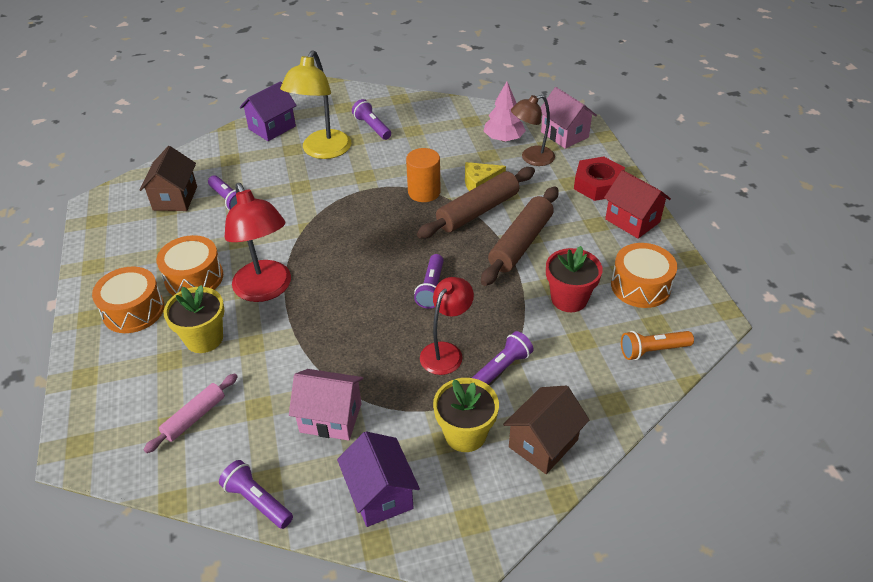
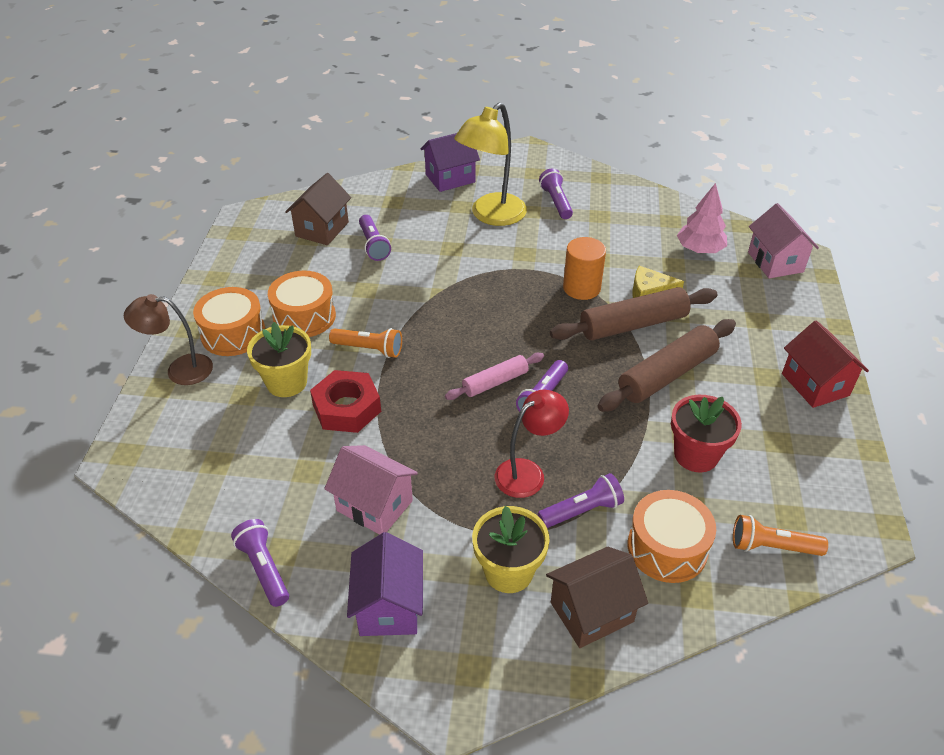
camera: 20 degrees right, 0 degrees up
(194, 417) = (242, 461): pink rolling pin -> pink rolling pin (495, 382)
(266, 290) = (369, 349): red lamp -> orange flashlight
(531, 158) = (723, 280): brown lamp -> brown lamp (180, 370)
(598, 184) = (791, 330): red nut -> red nut (347, 408)
(640, 286) = (791, 465): orange drum -> orange drum (667, 548)

